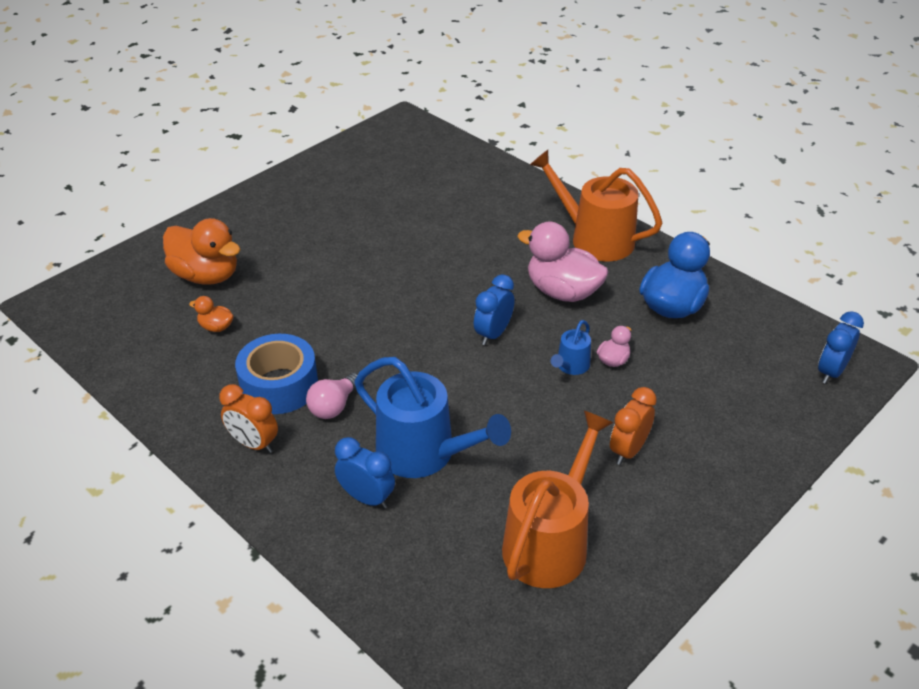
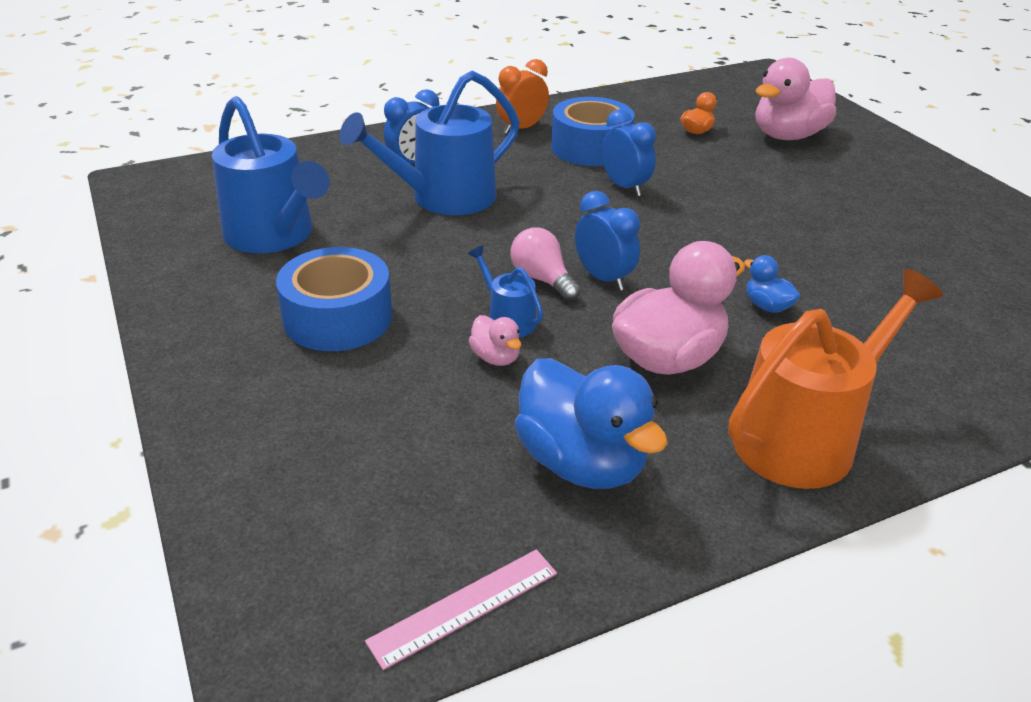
camera: 110 degrees right, 5 degrees down
(206, 275) = (787, 136): orange duck -> pink duck
(334, 406) = (543, 167): pink light bulb -> pink light bulb (542, 279)
(481, 261) = (767, 306): none -> blue duck
(550, 542) = (274, 235): orange watering can -> blue watering can
(628, 450) = (338, 318): orange clock -> blue tape
(787, 321) = (464, 607): none -> pink ruler
(831, 372) = (304, 598): blue clock -> blue clock (624, 187)

